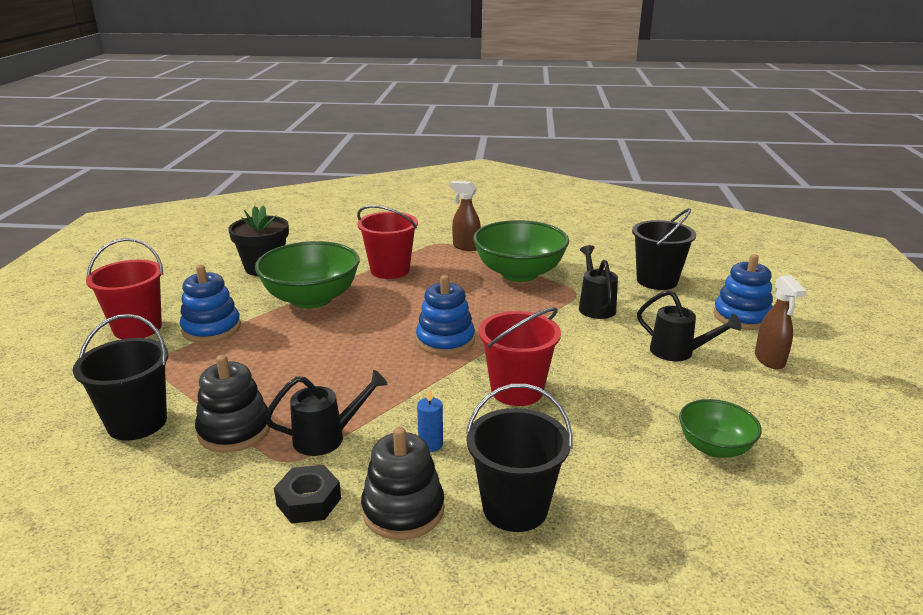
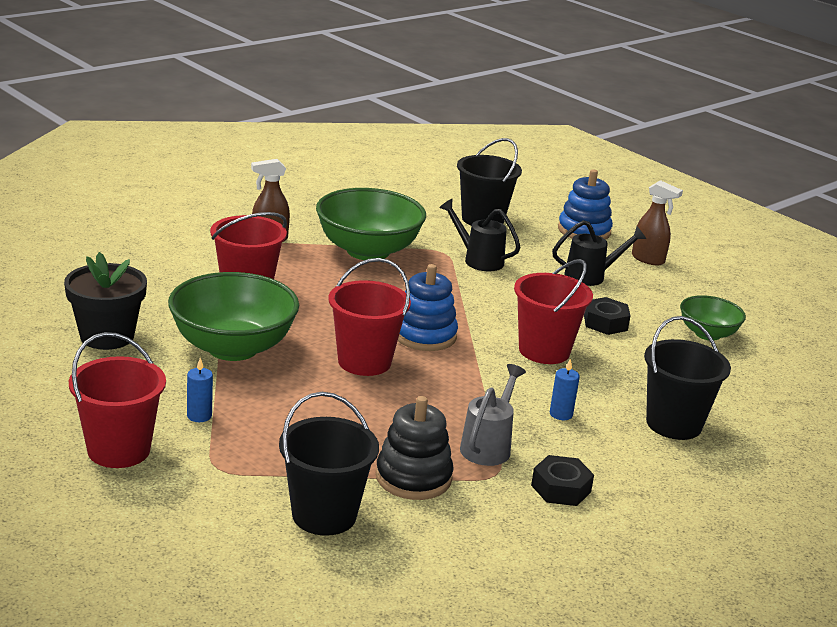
camera: 50 degrees left, 0 degrees up
(211, 329) = (199, 416): blue stacking toy -> blue candle
(326, 438) = (488, 446): black watering can -> grey watering can
(369, 340) = (364, 362): none -> red bucket
(403, 510) = (621, 460): black stacking toy -> none
(619, 393) = (605, 323): none -> black nut

